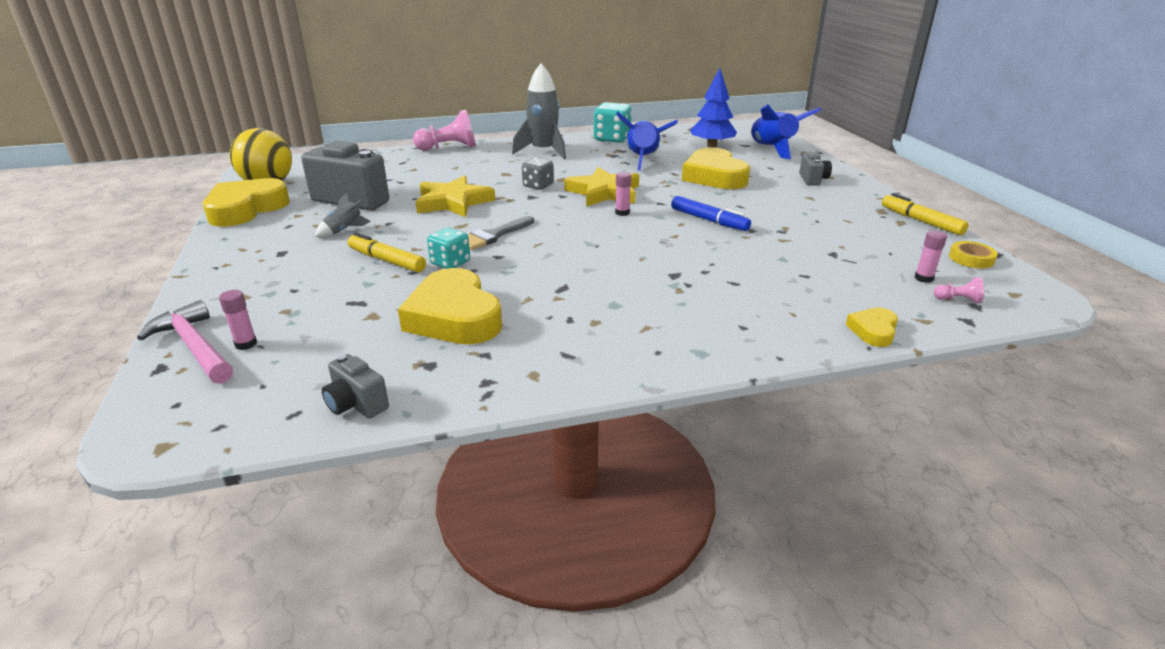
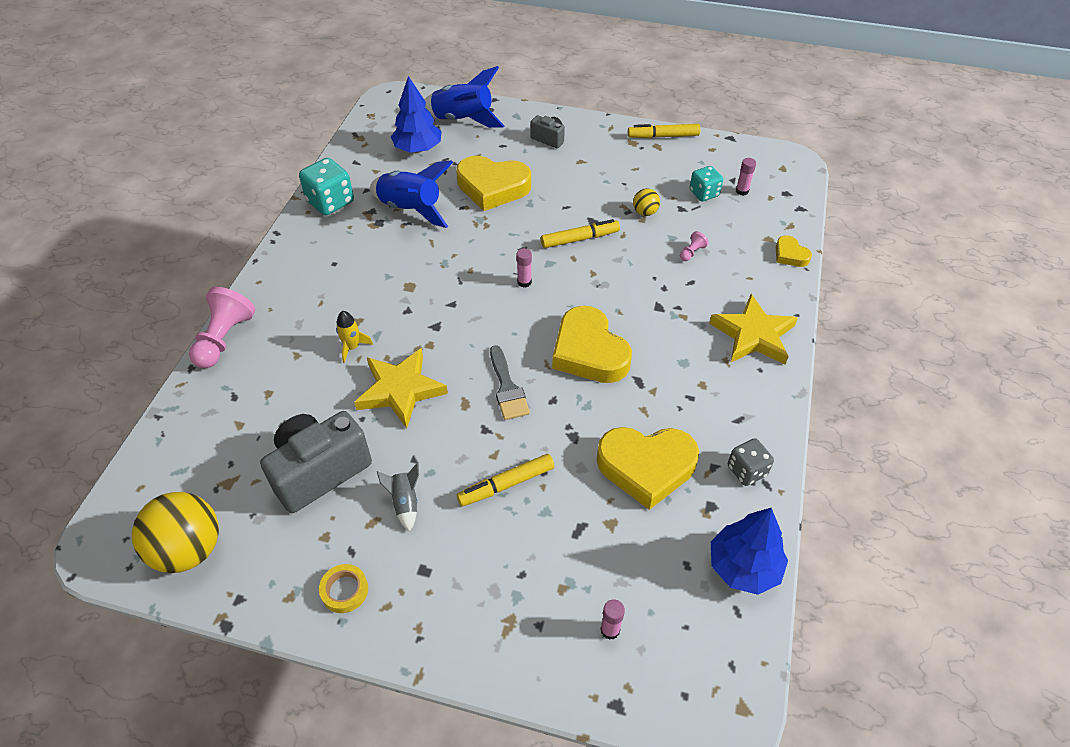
camera: 60 degrees left, 20 degrees up
(194, 346) = (591, 673): pink hammer -> none
(246, 209) = (262, 586): yellow heart -> yellow heart (589, 352)
(356, 404) = (743, 567): grey camera -> blue tree
(450, 263) = (544, 438): turquoise dice -> turquoise dice (704, 193)
(479, 179) = (352, 347): none -> yellow rocket
(538, 185) = (412, 310): grey dice -> grey dice (747, 471)
(543, 151) = (317, 267): grey rocket -> none
(604, 192) = (469, 272): yellow star -> yellow star (753, 335)
(709, 220) = (580, 239): blue marker -> yellow marker
(794, 238) = (645, 212): none -> yellow ball
(957, 300) = (776, 195): pink pawn -> pink pawn (691, 252)
(971, 259) = (730, 153): yellow tape -> yellow tape (344, 590)

